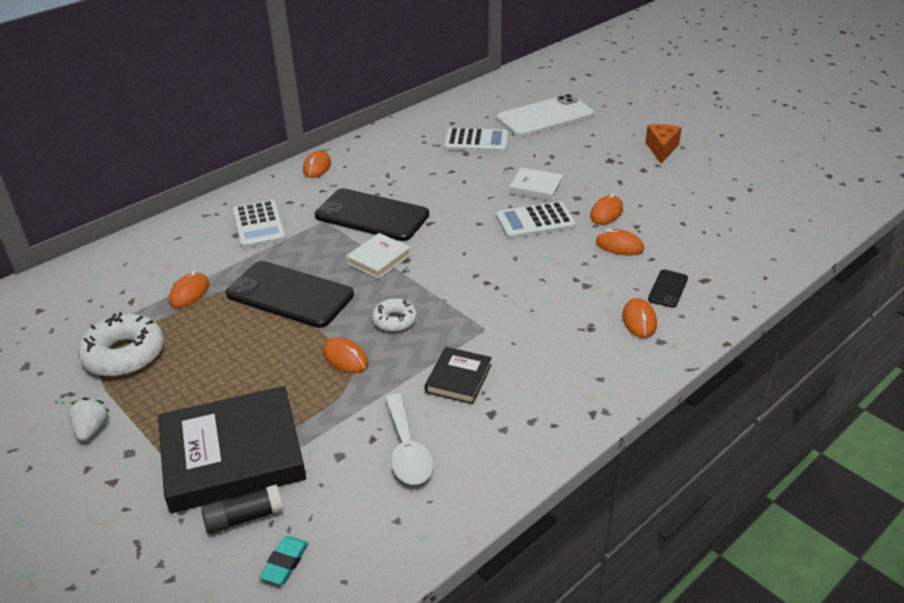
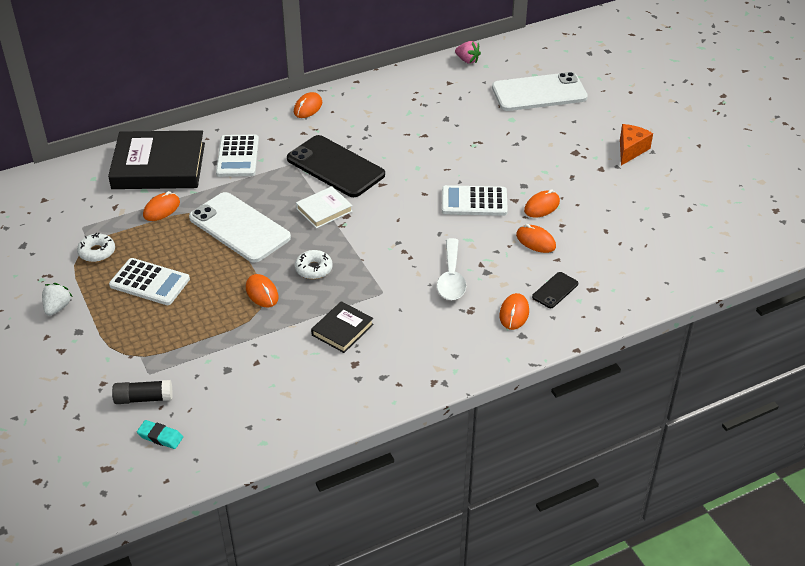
camera: 15 degrees right, 5 degrees up
(124, 354) = (97, 252): white donut -> white donut, size x0.57
(233, 455) = (151, 351): black book -> black book (159, 166)
(285, 563) = (160, 437): turquoise eraser -> turquoise eraser turned 75 degrees clockwise
(290, 295) = (239, 228): black phone -> white phone
(407, 450) = (278, 377): white spoon -> white spoon (451, 278)
(460, 102) = (467, 60): none -> pink strawberry
(476, 141) = (461, 107): white calculator -> white calculator (149, 282)
(536, 188) = (492, 168): white book -> none

